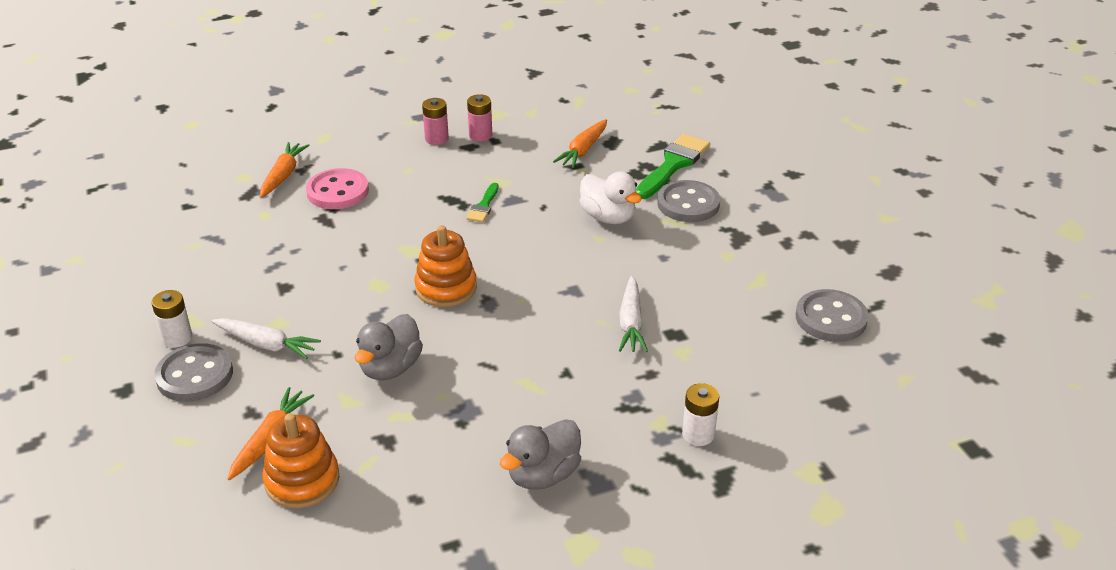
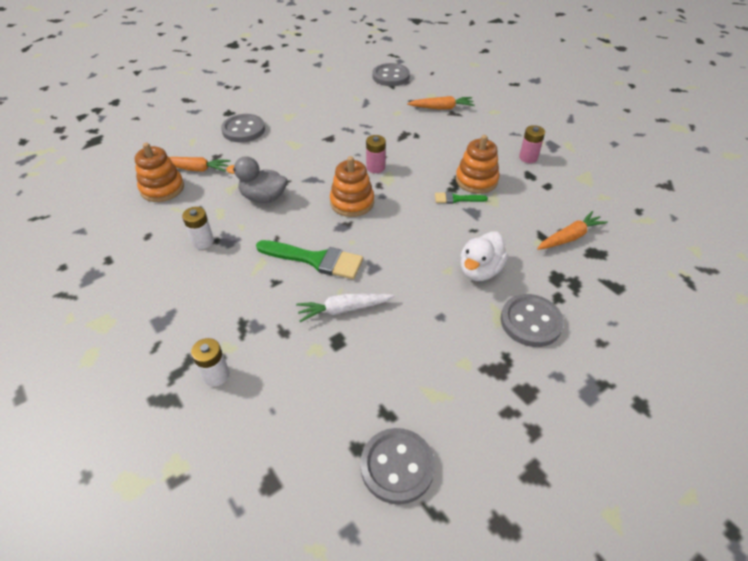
camera: 75 degrees right, 10 degrees up
(160, 202) = (391, 76): none -> grey button
(177, 338) = (273, 116): white battery -> white battery (203, 241)
(266, 344) = (275, 146): white carrot -> none
(338, 191) = (436, 132): pink button -> none
(457, 184) = (476, 180): none -> orange stacking toy
(480, 135) = (549, 177): pink battery -> pink battery (375, 167)
(543, 475) = (168, 290): grey duck -> none
(583, 150) = (569, 237): orange carrot -> orange carrot turned 135 degrees clockwise
(673, 165) = (588, 301): green brush -> green brush (315, 260)

